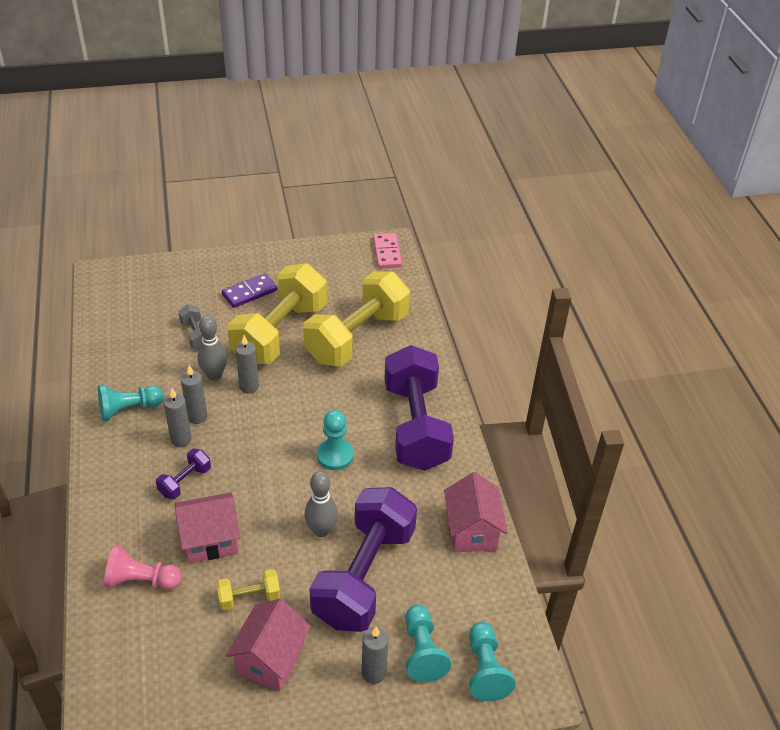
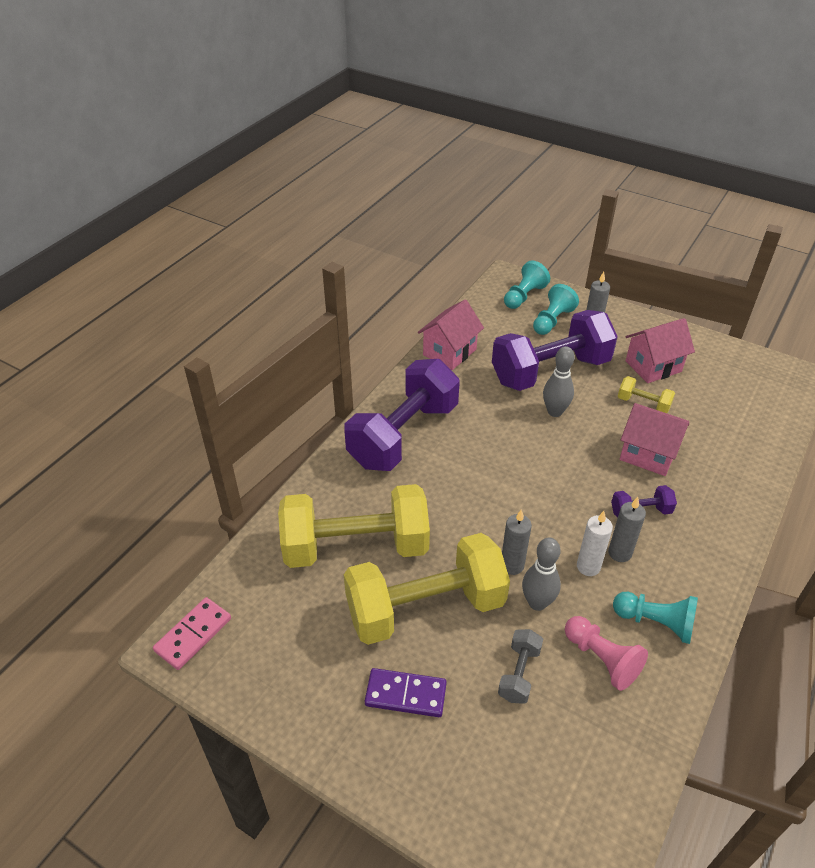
camera: 135 degrees left, 0 degrees up
(141, 580) = (722, 459): pink pawn -> pink pawn (602, 659)
(197, 417) = (588, 566): grey candle -> white candle
(335, 455) = (493, 454): turquoise pawn -> none

